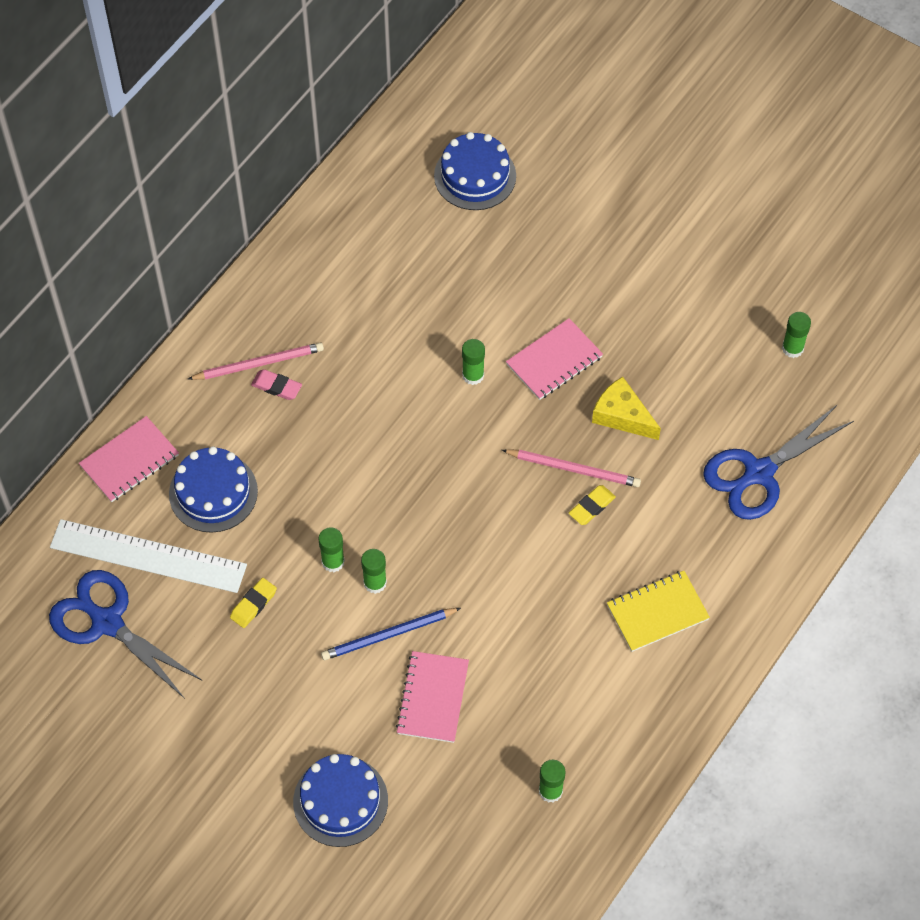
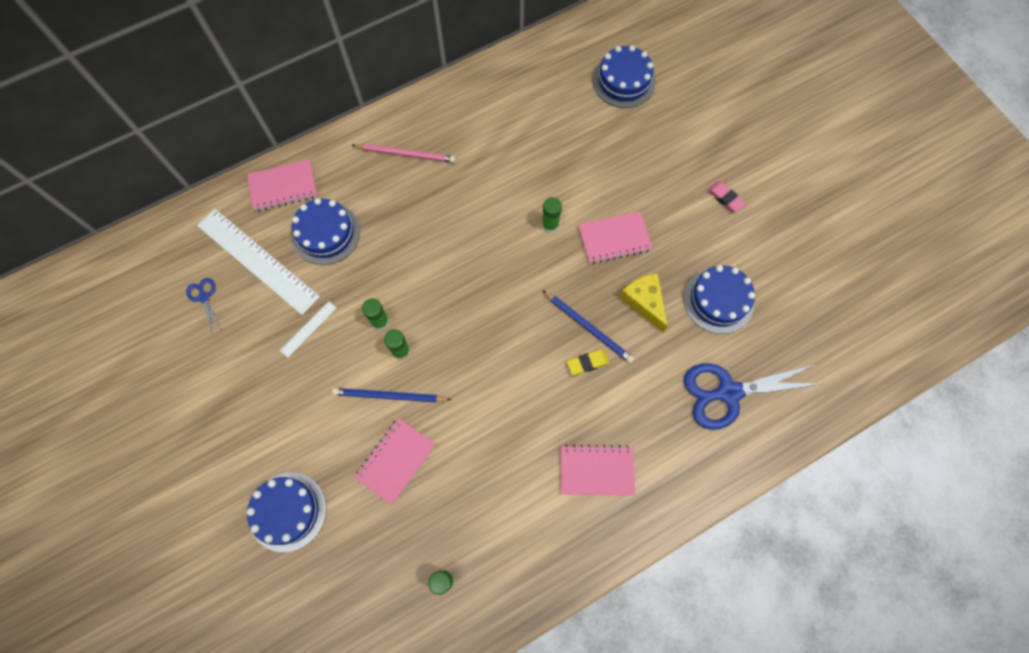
camera: 25 degrees right, 10 degrees up
(107, 622) = (204, 297): blue scissors -> blue scissors, size x0.45
(253, 604) = (308, 329): yellow eraser -> white ruler
(276, 387) = (409, 176): pink eraser -> pink eraser (725, 198)
(574, 469) = (588, 328): pink pencil -> blue pencil
(657, 612) = (597, 470): yellow notebook -> pink notebook
(702, 380) = (718, 300): none -> blue cake
(792, 348) = (800, 304): green glue stick -> none

